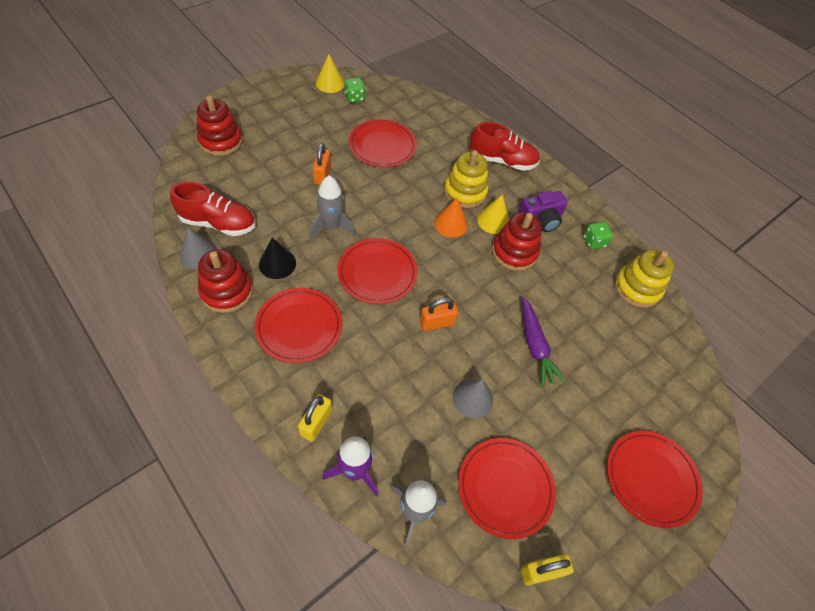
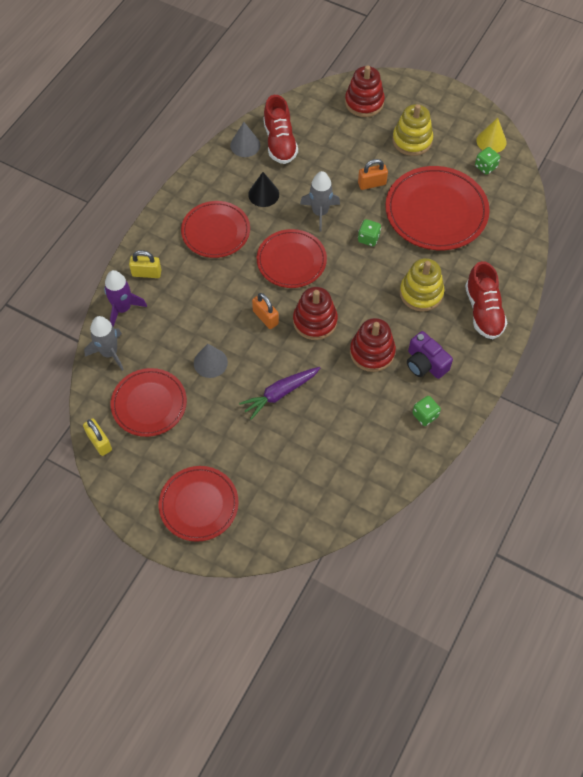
camera: 75 degrees right, 5 degrees up
(227, 291) = (222, 176): red stacking toy -> red stacking toy (315, 321)
(382, 146) = (436, 211): red plate -> red plate, size x1.51
(384, 203) = (368, 238): none -> green dice
(451, 224) = (375, 294): orange cone -> none
(493, 220) = (400, 326): yellow cone -> none
(637, 288) = (389, 463): yellow stacking toy -> yellow stacking toy (412, 140)

